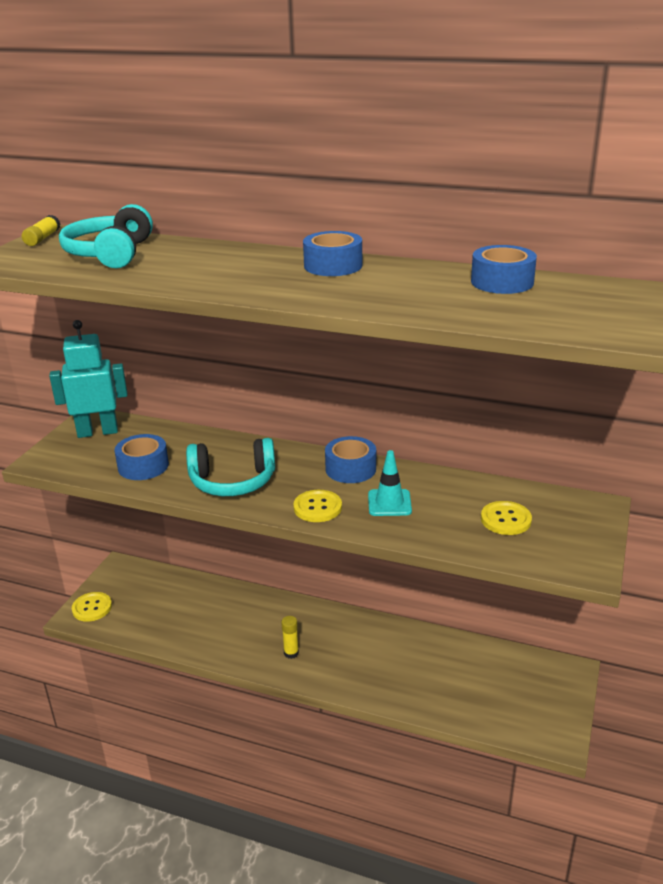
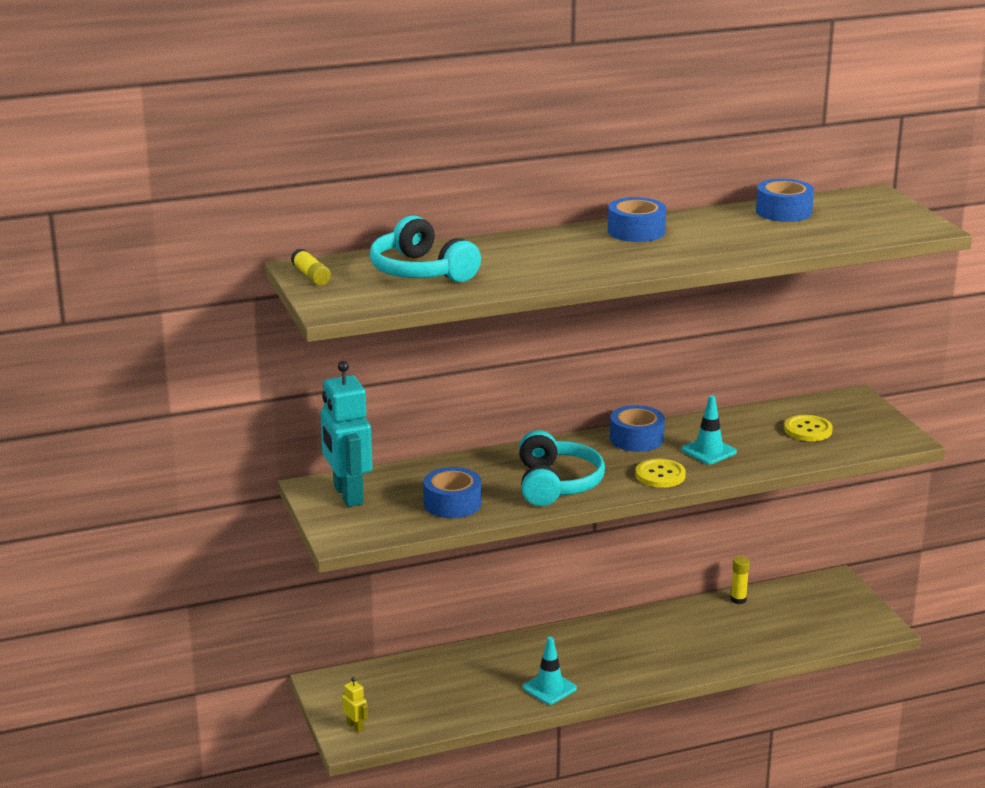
camera: 40 degrees left, 5 degrees down
(92, 608) = (355, 727): yellow button -> yellow robot
(98, 432) = (347, 495): turquoise robot -> turquoise robot turned 60 degrees counterclockwise
(232, 481) = (556, 484): turquoise headphones -> turquoise headphones turned 45 degrees counterclockwise
(237, 646) = (549, 688): none -> turquoise traffic cone
(291, 653) = (604, 670): yellow glue stick -> yellow glue stick (738, 600)

